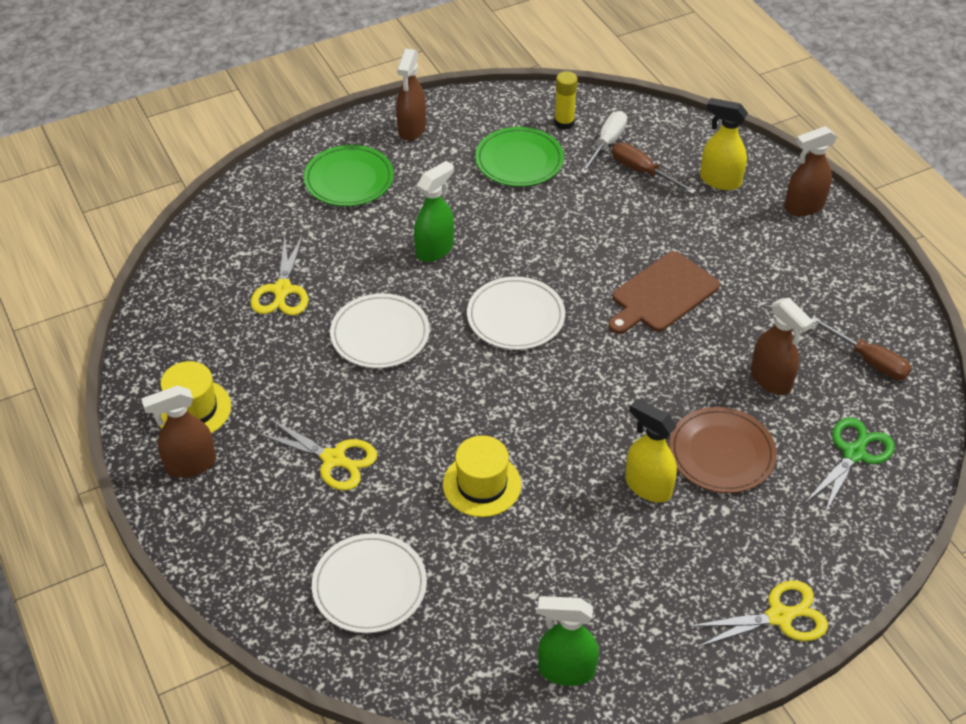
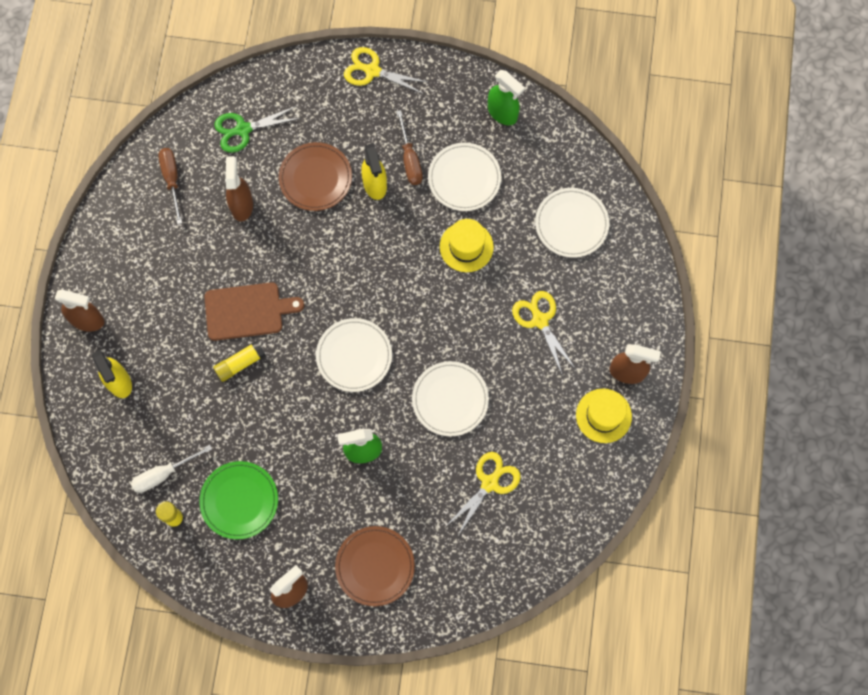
camera: 145 degrees left, 25 degrees up
(349, 179) = (375, 566): green plate -> brown plate
(548, 558) = (464, 178): none -> white plate
(623, 251) = (240, 363): none -> yellow glue stick
(642, 172) = (163, 428): brown screwdriver -> brown screwdriver (410, 159)

